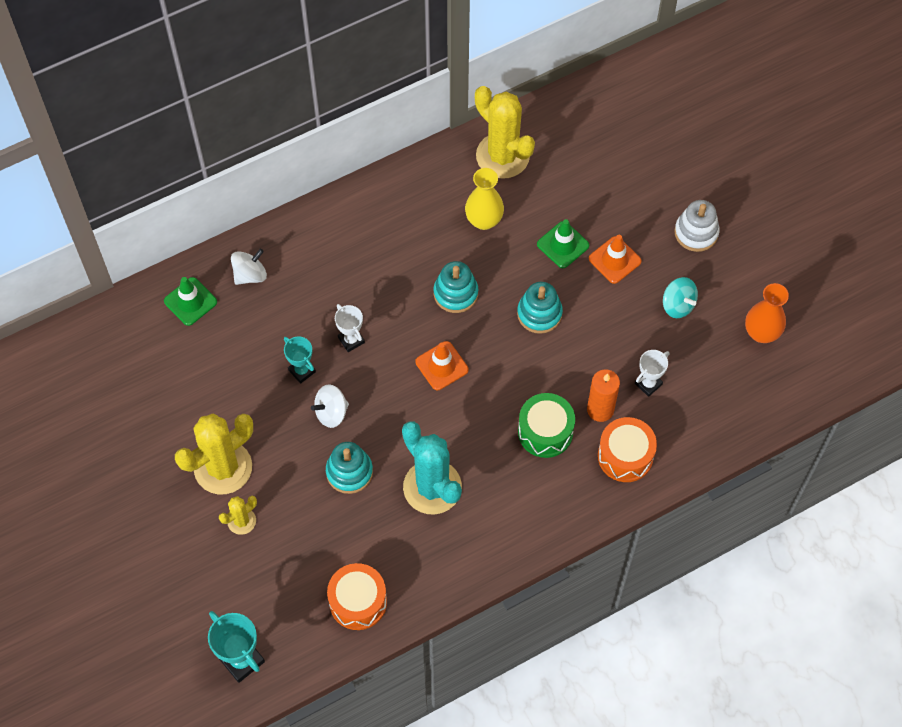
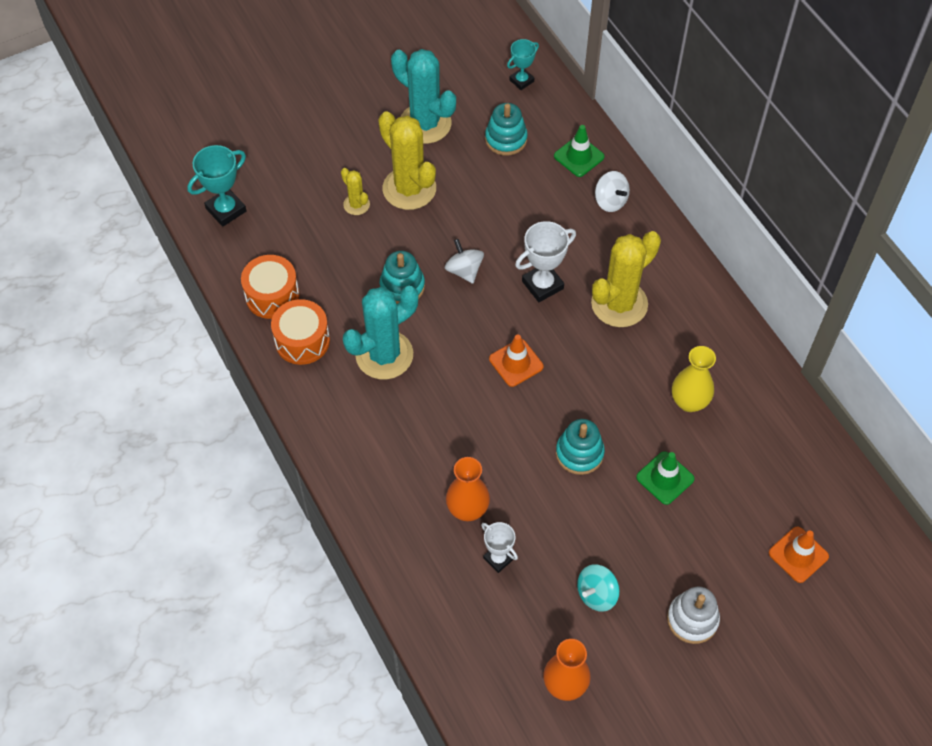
camera: 90 degrees right, 5 degrees down
(134, 453) = (425, 124): none -> turquoise cactus
(302, 371) = (508, 245): turquoise trophy -> turquoise trophy (521, 81)
(351, 340) = (542, 285): white trophy -> white trophy, size x1.56
(455, 293) = (599, 375): turquoise stacking toy -> turquoise stacking toy (506, 139)
(502, 156) = (772, 420): yellow cactus -> yellow cactus (619, 304)
(545, 432) = (442, 456): green drum -> none
(600, 409) = (467, 509): orange candle -> orange vase
(614, 260) = (650, 530): orange traffic cone -> orange traffic cone (798, 554)
(625, 456) = (414, 532): orange drum -> orange drum (302, 341)

